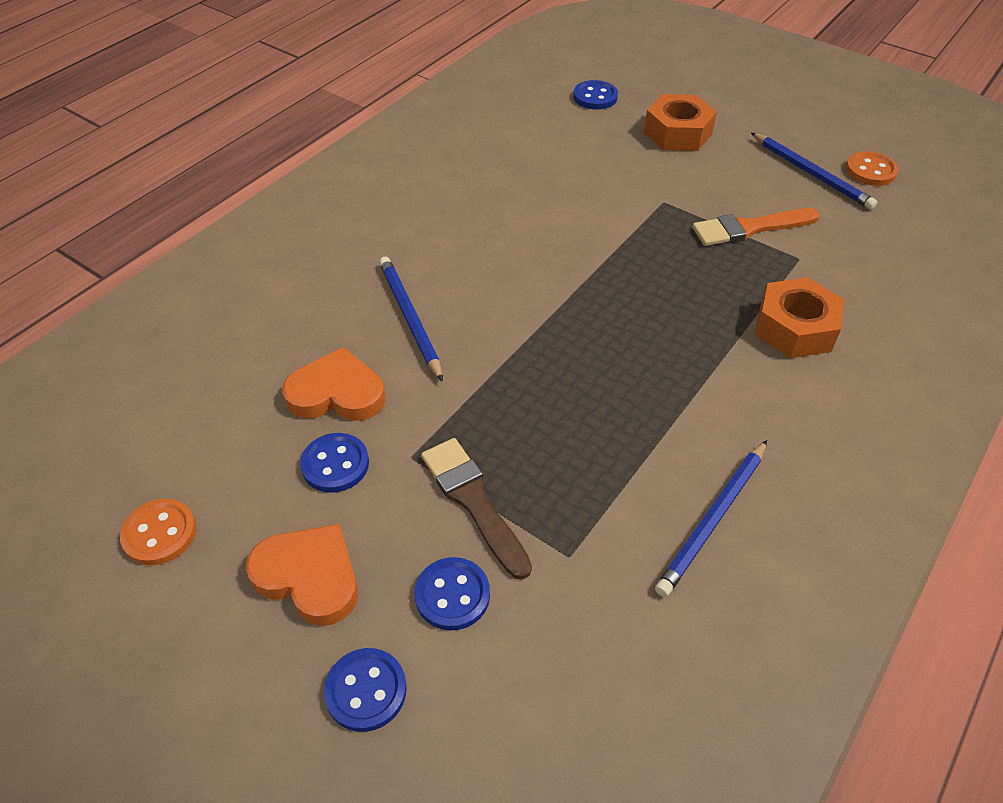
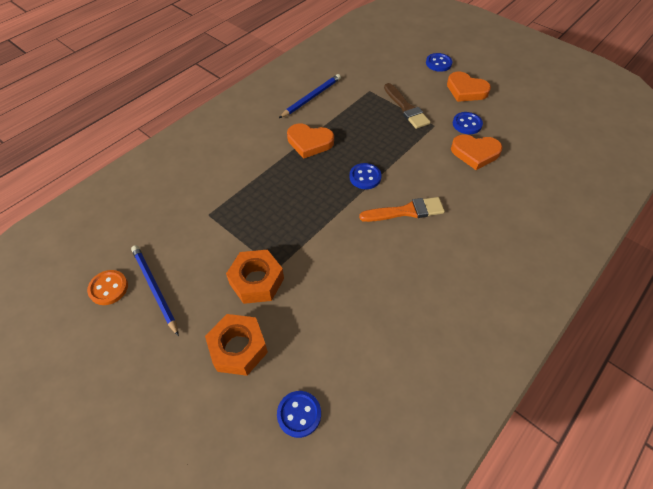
camera: 175 degrees left, 5 degrees up
(160, 533) = (530, 105): orange button -> none
(409, 318) = (446, 190): blue pencil -> none
(452, 595) = (412, 83): blue button -> blue button (365, 177)
(678, 394) = (309, 142): none -> orange heart
(749, 228) = (227, 239): orange brush -> orange brush (406, 211)
(795, 328) = (236, 170): orange nut -> orange nut (256, 281)

